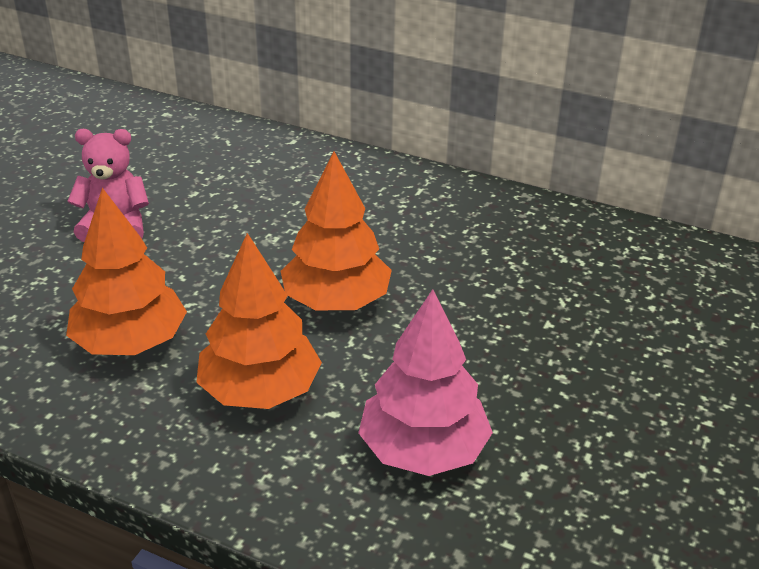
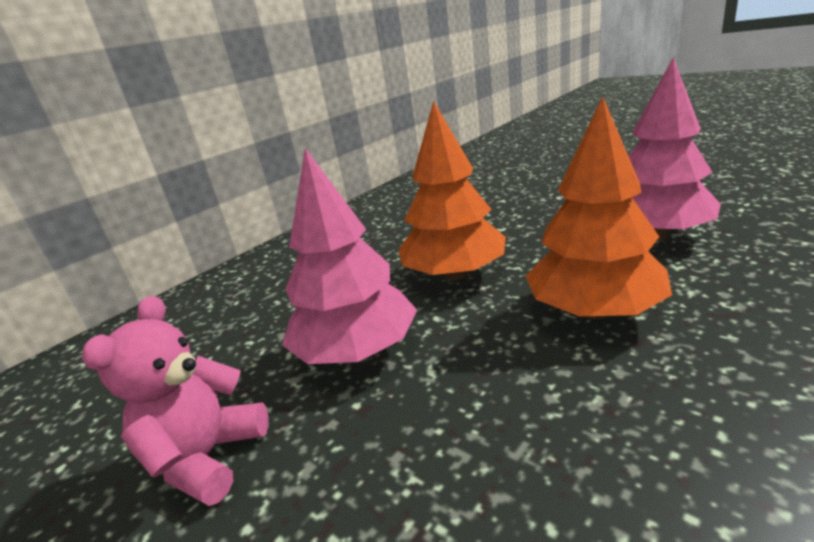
camera: 70 degrees left, 10 degrees down
(130, 342) = (504, 421): orange tree -> none
(215, 263) = (357, 352): none -> pink tree

